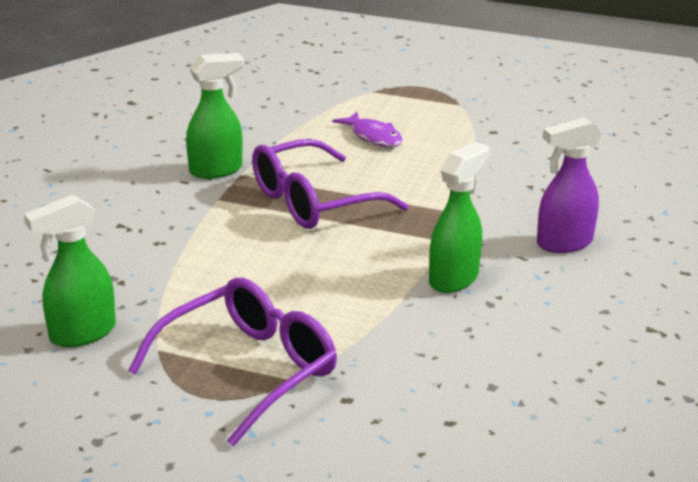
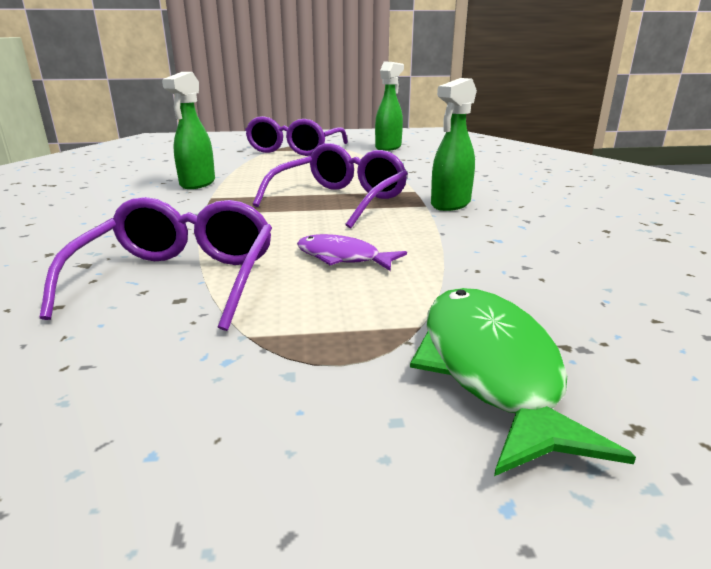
camera: 155 degrees right, 5 degrees down
(362, 72) = (491, 369): none -> green fish
(491, 144) = (179, 279): none -> purple glasses
(563, 243) = (103, 210): purple spray bottle -> none

